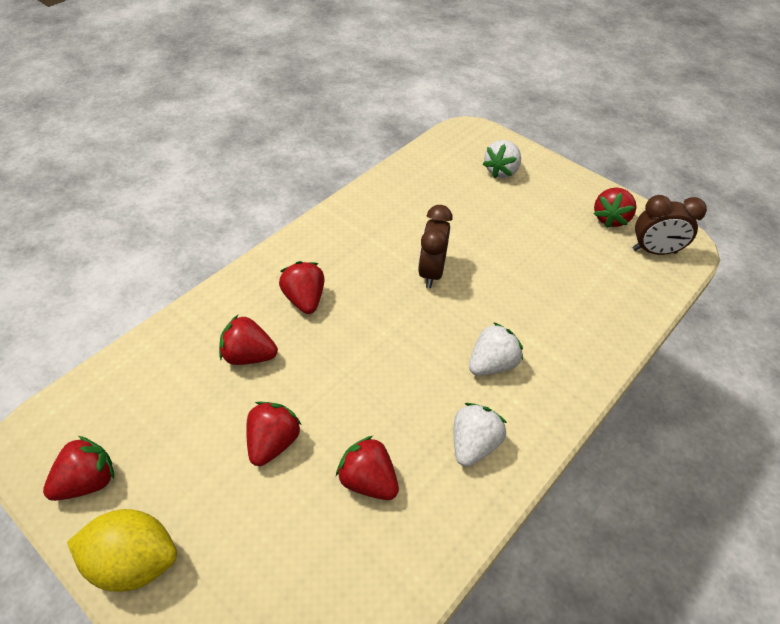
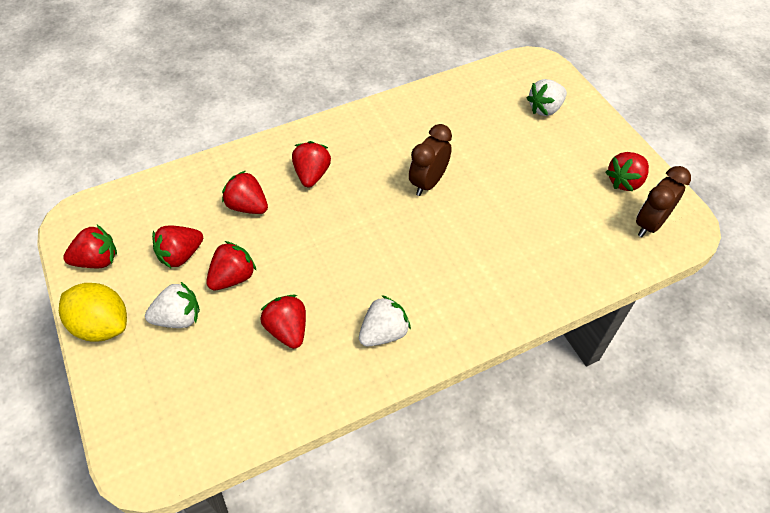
camera: 25 degrees right, 5 degrees up
(195, 438) = (181, 255): none -> red strawberry
(492, 364) = (436, 275): white strawberry -> white strawberry (179, 318)
(654, 251) = (649, 224): brown clock -> brown clock turned 105 degrees clockwise

